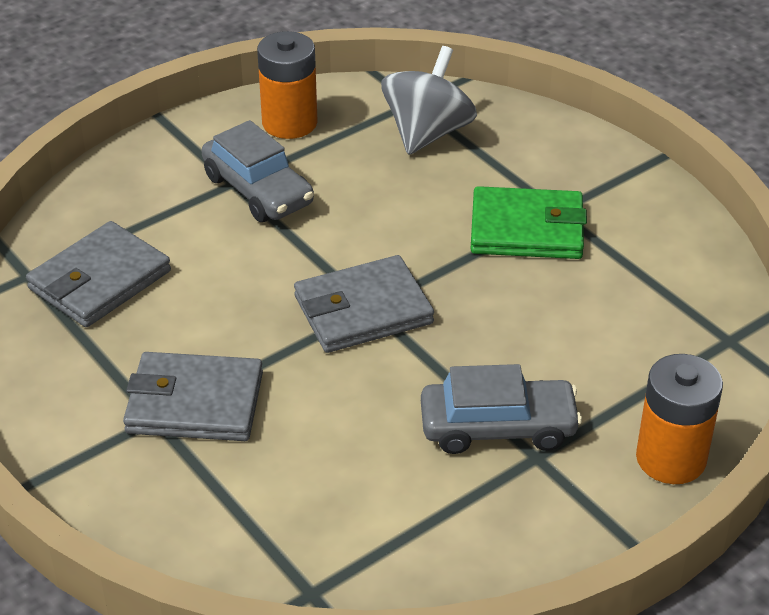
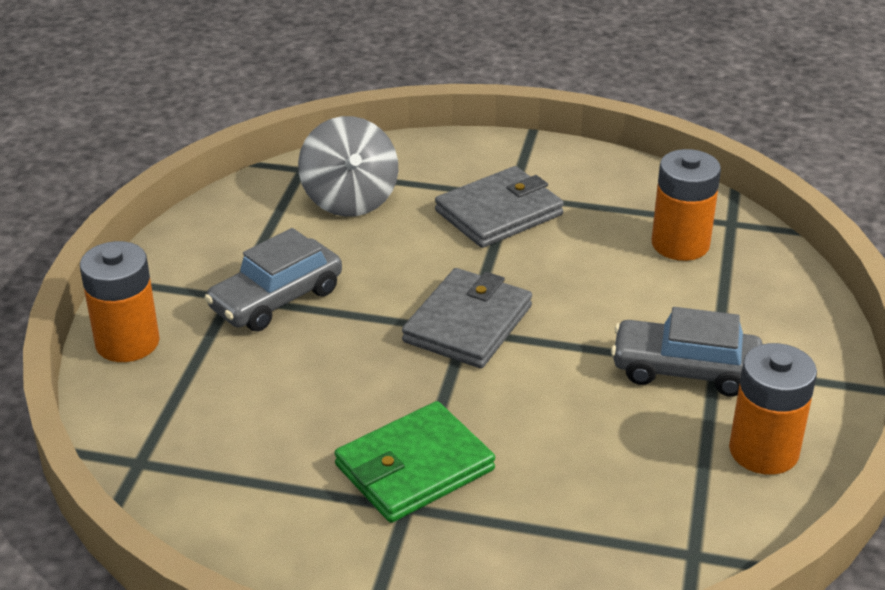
camera: 140 degrees right, 5 degrees down
(100, 280) = (680, 244): grey wallet -> orange battery
(427, 133) = (628, 520): grey spinning top -> grey spinning top (350, 200)

